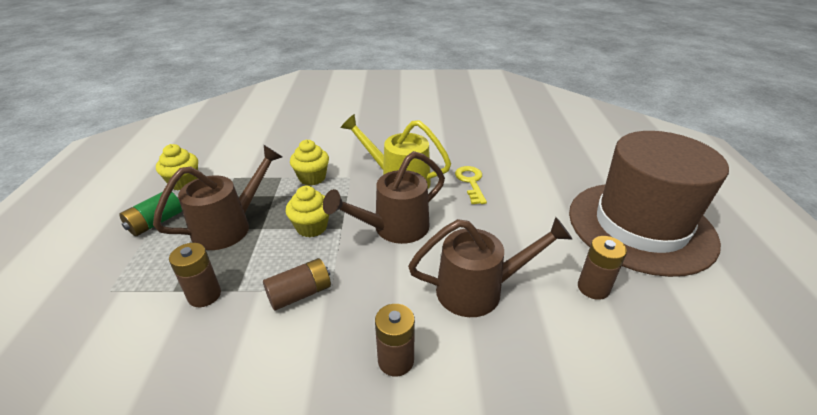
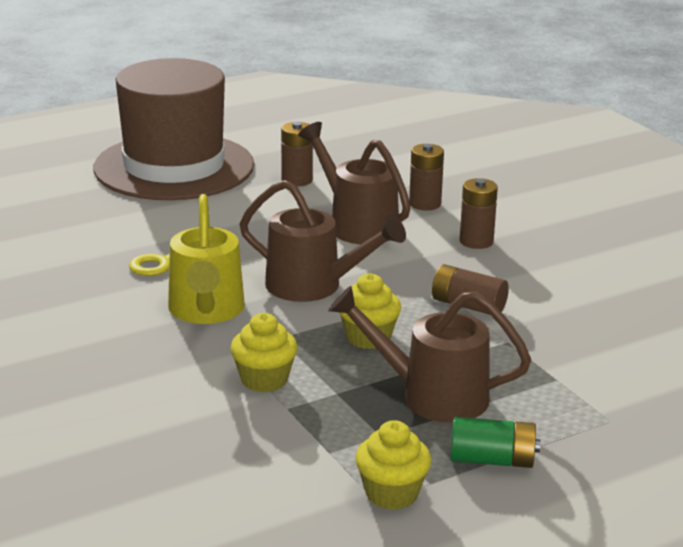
camera: 120 degrees left, 10 degrees down
(204, 295) = (537, 356): brown battery -> brown battery (425, 204)

